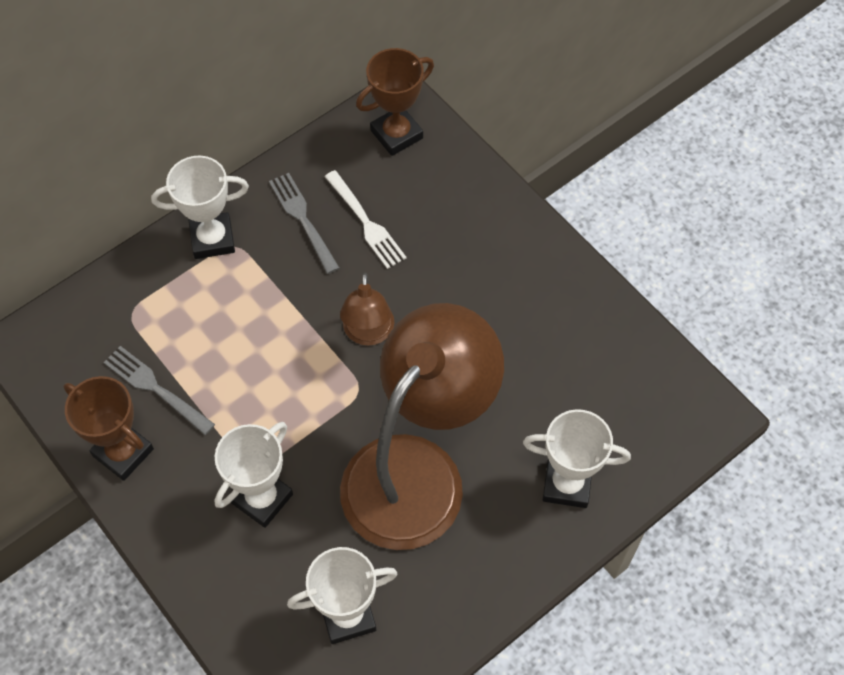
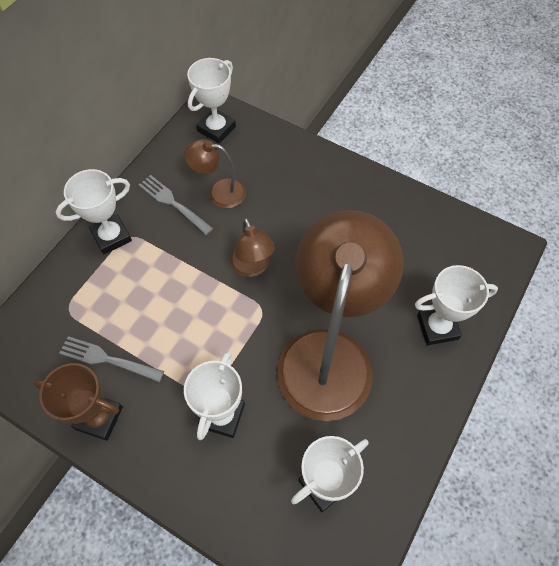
camera: 20 degrees left, 0 degrees up
(366, 222) = (219, 192): white fork -> brown lamp
(396, 134) = (216, 129): brown trophy -> white trophy

